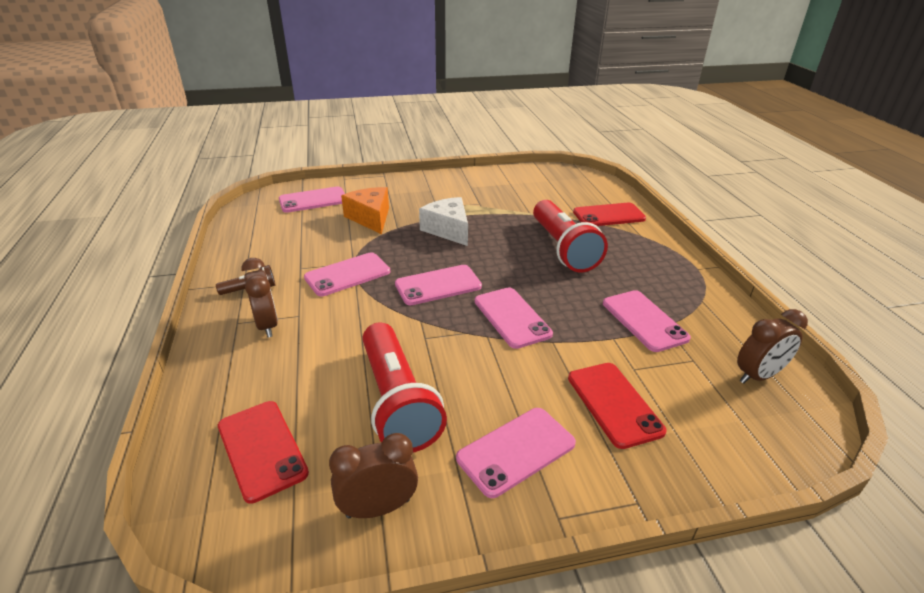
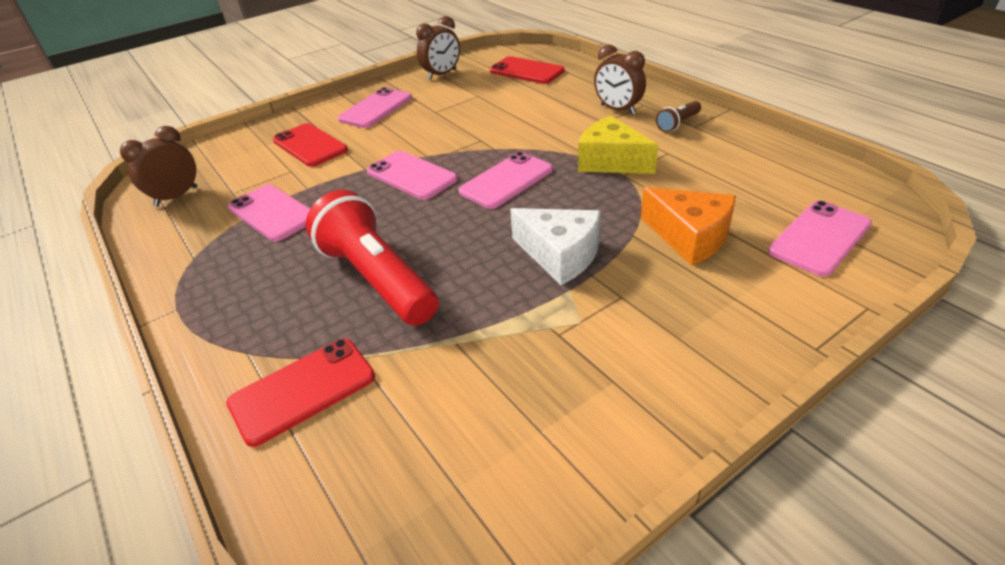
camera: 160 degrees right, 5 degrees up
(347, 275) = (610, 161): pink phone -> yellow cheese
(397, 401) = (468, 105): red flashlight -> none

